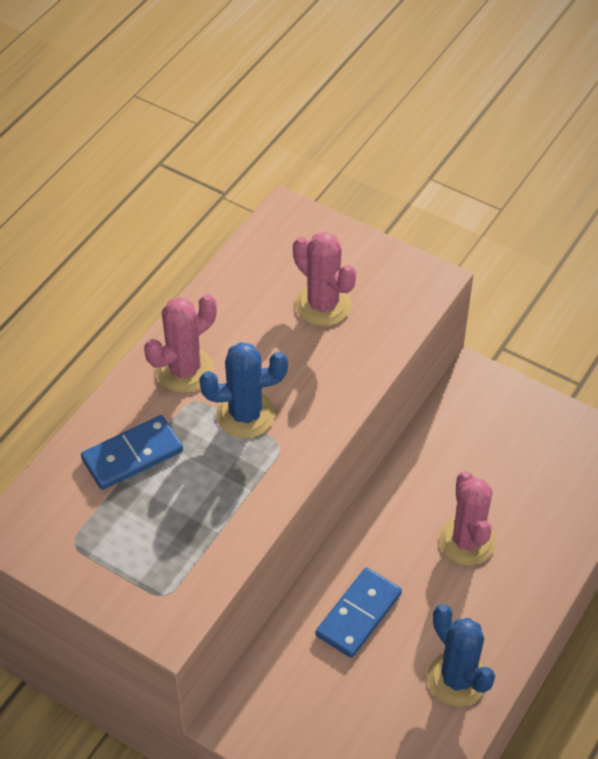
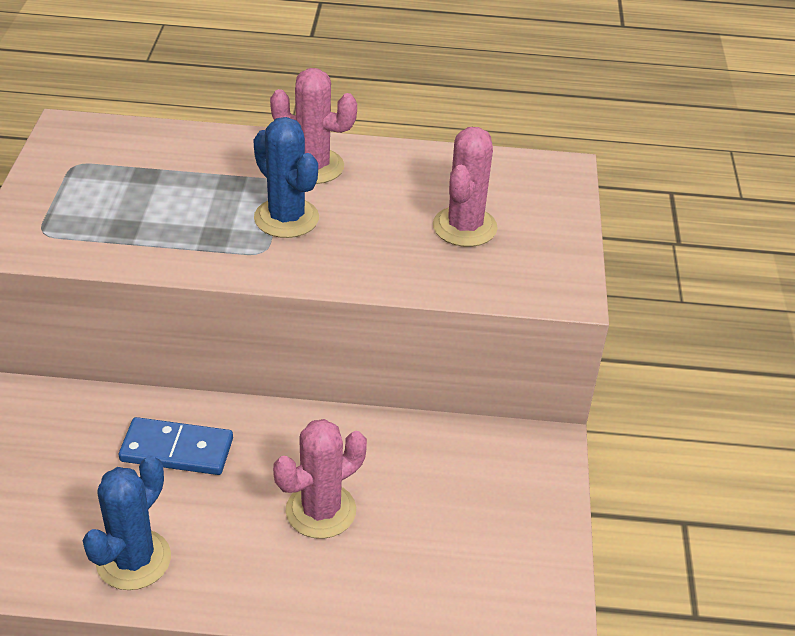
camera: 60 degrees right, 10 degrees down
(132, 455) = (193, 167): blue domino -> none

